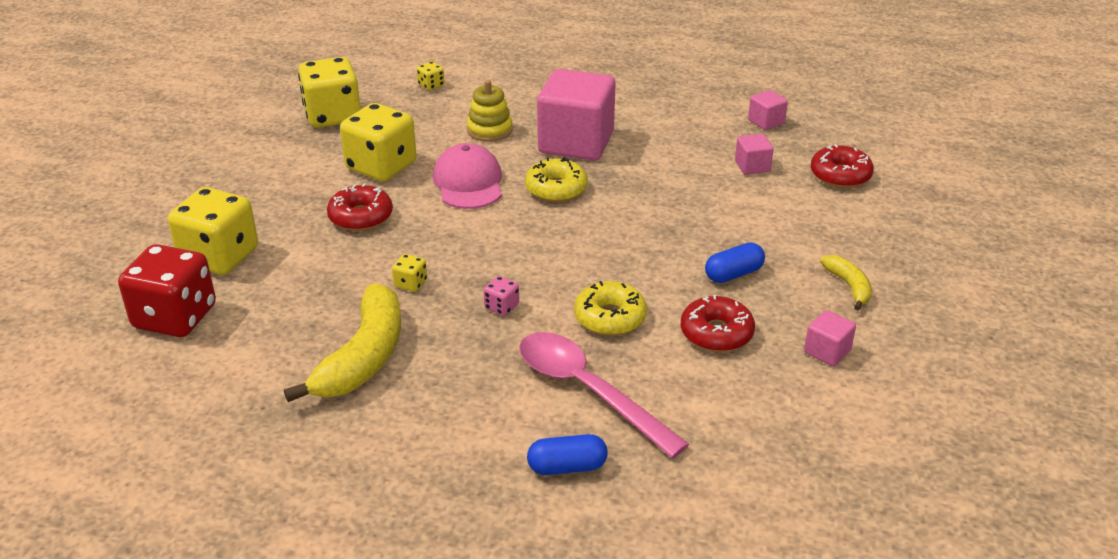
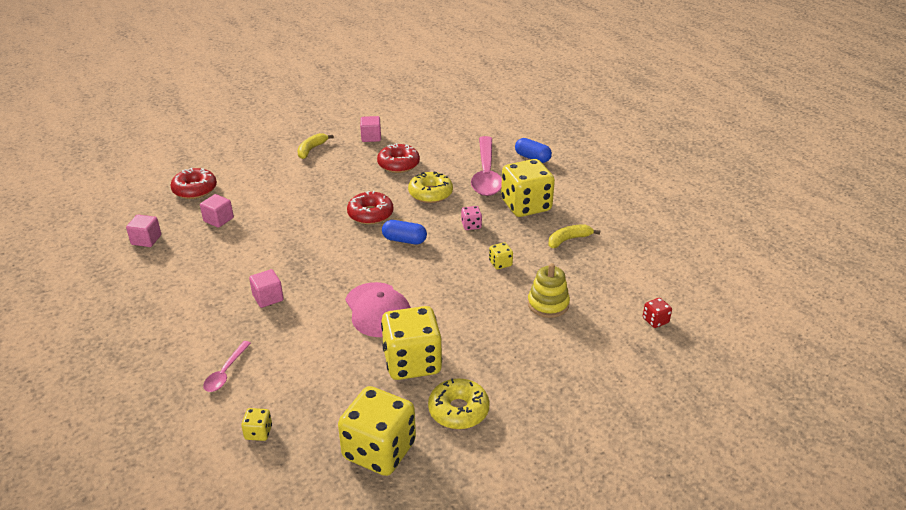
camera: 135 degrees left, 0 degrees up
(175, 317) = (655, 320): red dice -> red dice, size x0.42
(219, 257) = (596, 351): yellow dice -> yellow dice (526, 206)
(361, 217) = (476, 326): red donut -> red donut (370, 214)
(363, 357) = (568, 240): yellow banana -> yellow banana, size x0.50
(468, 182) = (378, 310): pink cap -> pink cap turned 60 degrees counterclockwise
(489, 130) = (297, 347): yellow stacking toy -> yellow stacking toy (548, 304)
(513, 95) = (225, 372): none -> pink spoon
(556, 189) = (338, 272): yellow donut -> yellow donut (458, 410)
(576, 142) = (268, 298): pink cube -> pink cube, size x0.44
(733, 274) = (344, 179): blue capsule -> blue capsule (404, 240)

